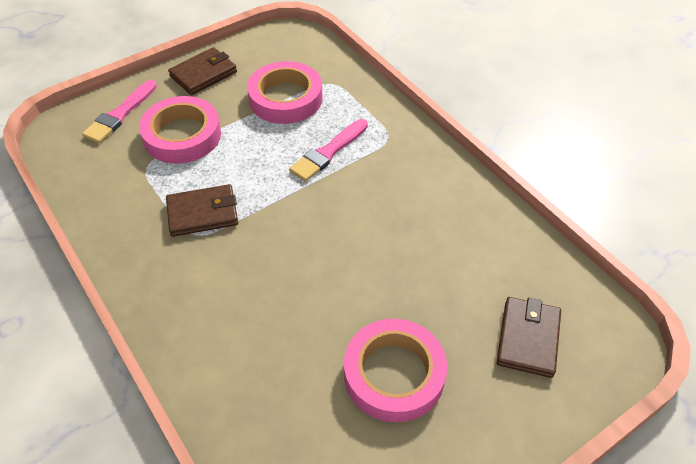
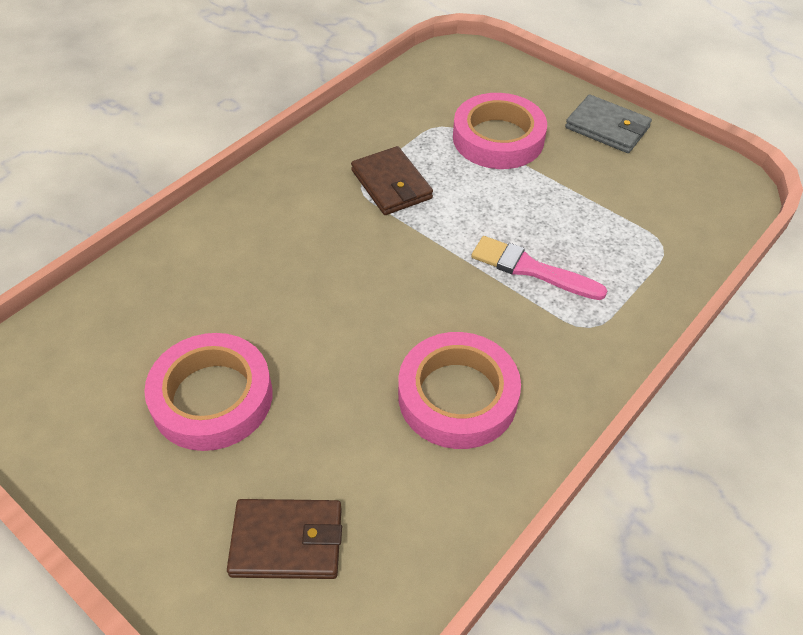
camera: 75 degrees right, 0 degrees up
(120, 114) = (506, 85): pink brush -> none
(203, 74) = (607, 128): brown wallet -> grey wallet
(285, 98) = (607, 208): pink tape -> pink tape (457, 396)

